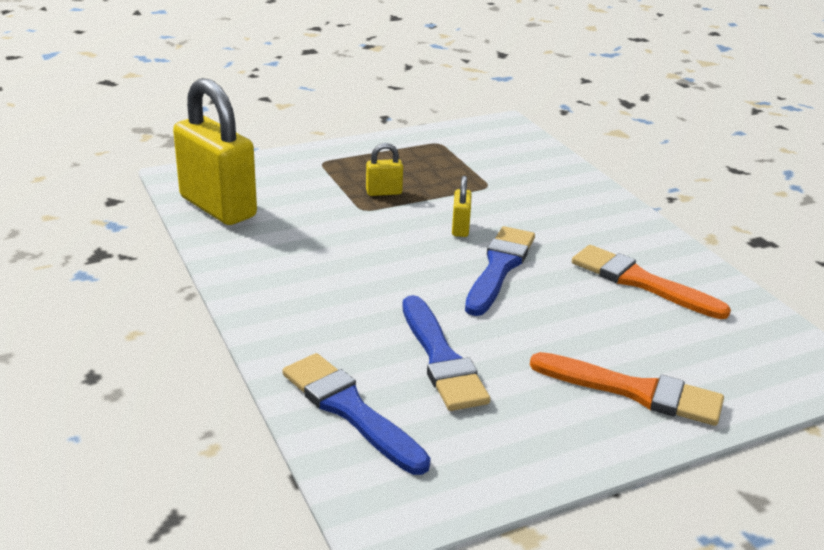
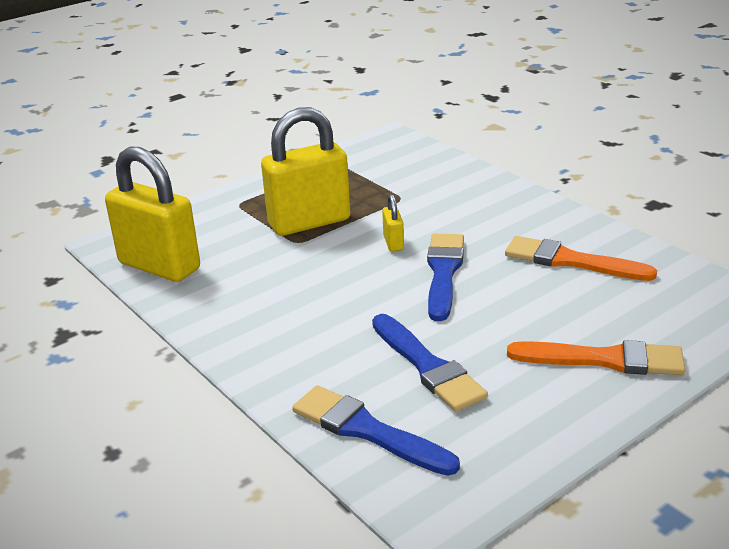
camera: 10 degrees left, 0 degrees up
(384, 192) = (309, 222): yellow padlock -> yellow padlock, size x2.38

